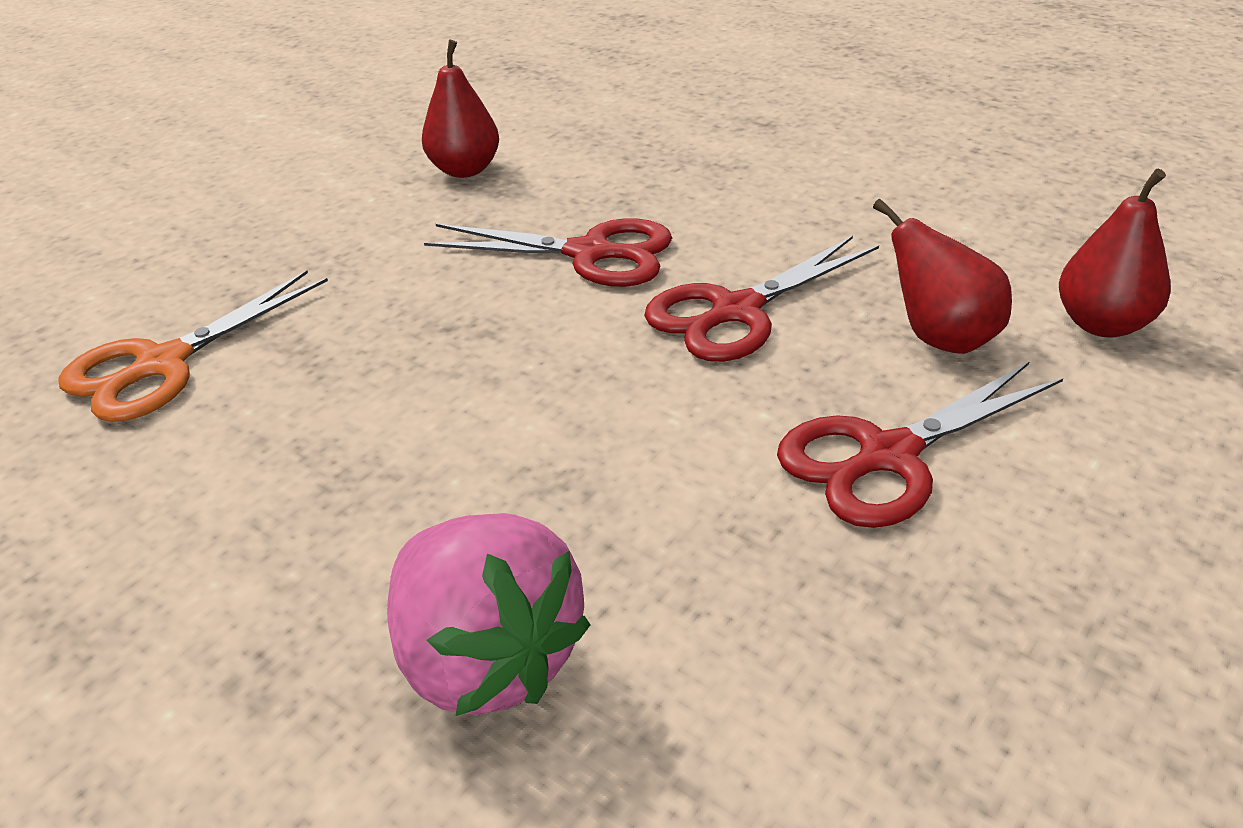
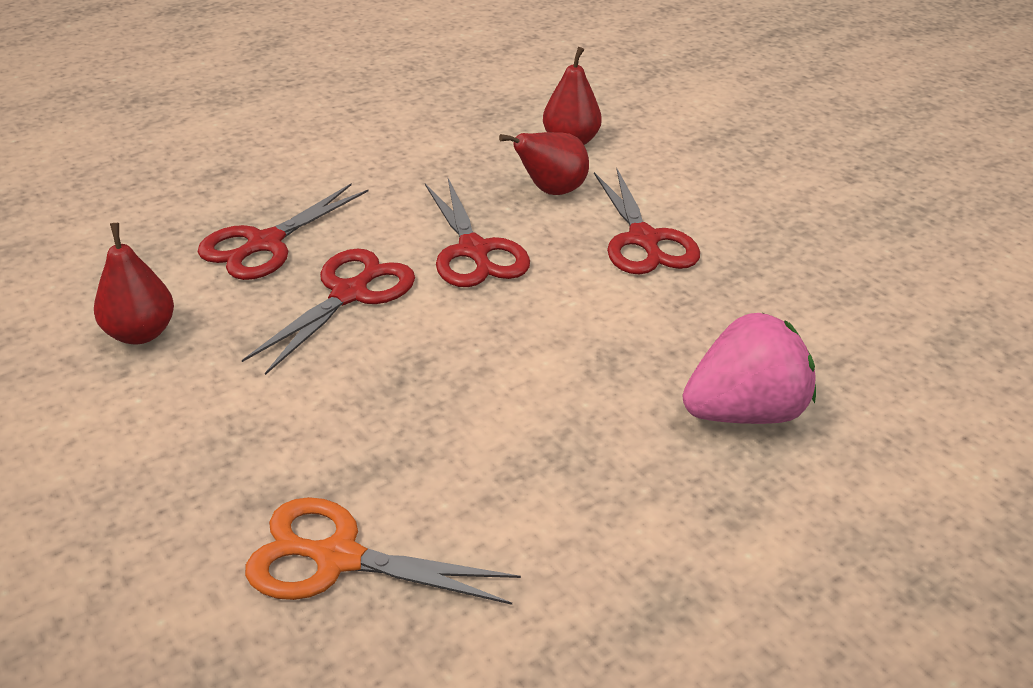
camera: 75 degrees left, 0 degrees up
(163, 364) = (338, 558): orange scissors -> orange scissors turned 135 degrees clockwise
(649, 182) = (265, 244): none -> red scissors

